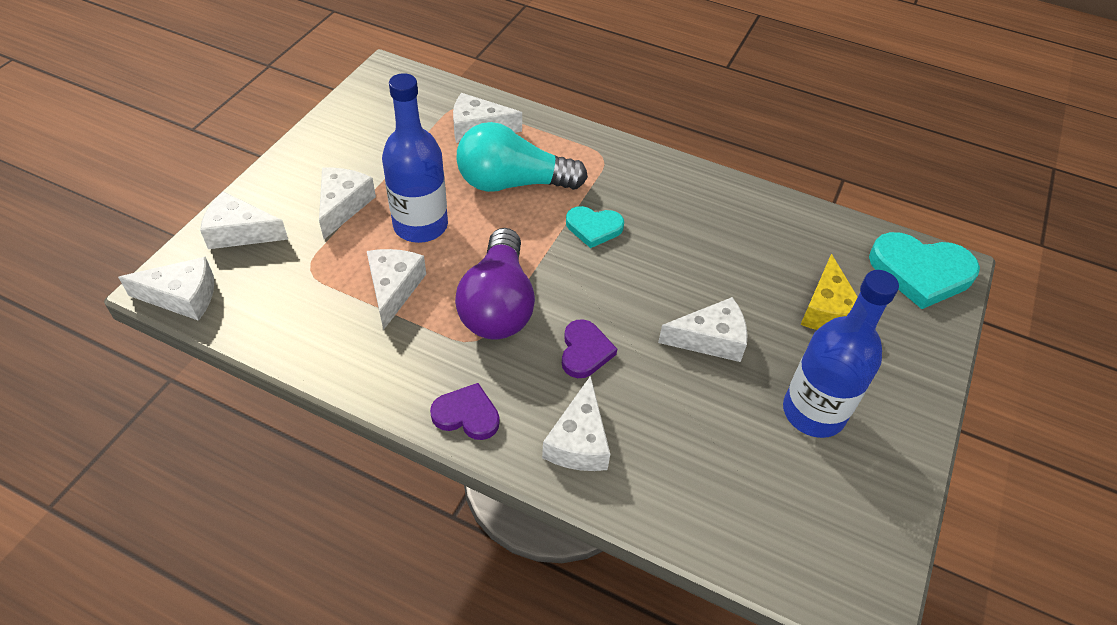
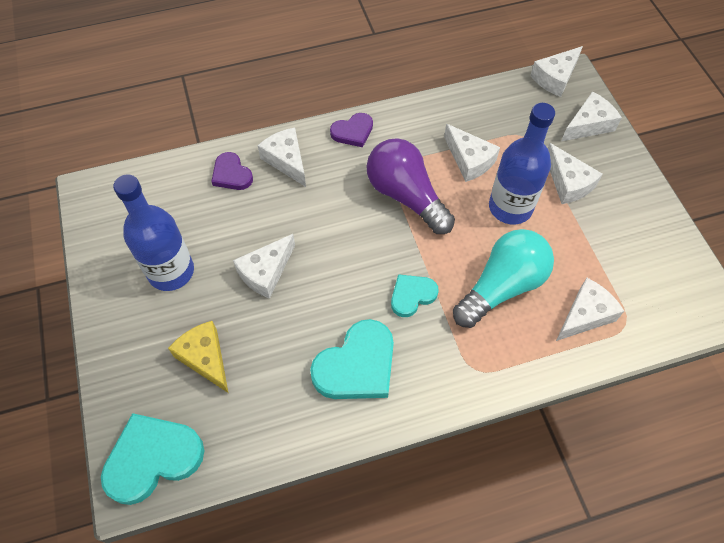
camera: 140 degrees right, 10 degrees up
(585, 351) = (330, 207): purple heart -> purple heart (231, 174)
(693, 217) = (357, 365): none -> turquoise heart

